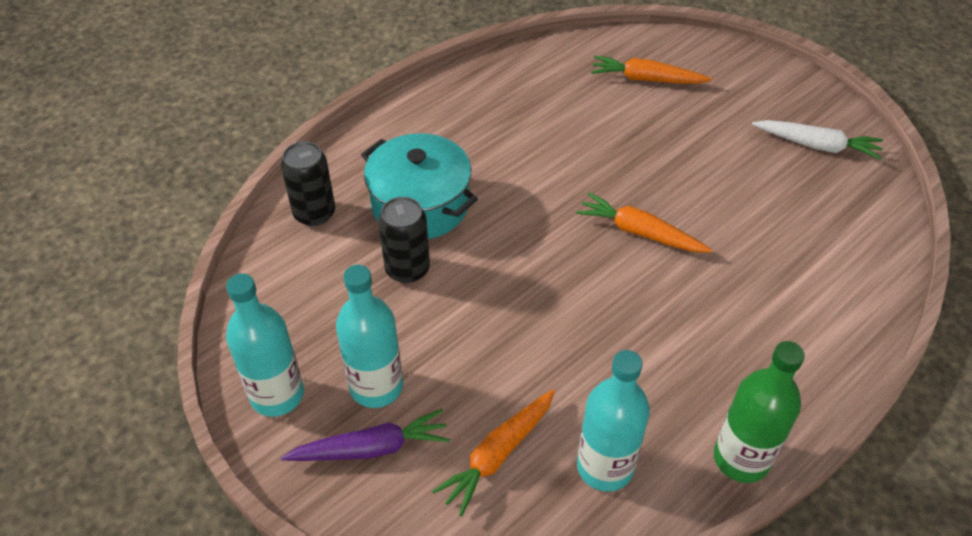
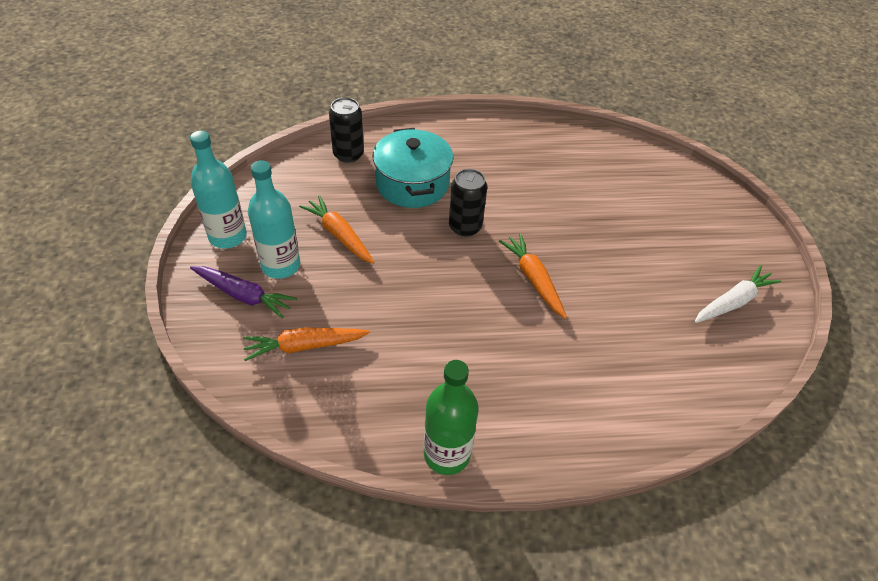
camera: 35 degrees right, 0 degrees up
(407, 269) = (366, 214): black can -> black can (465, 227)
(605, 467) = (357, 396): turquoise bottle -> none
(646, 79) = (646, 190): orange carrot -> orange carrot (339, 235)
(817, 145) = (733, 302): white carrot -> white carrot turned 90 degrees counterclockwise

